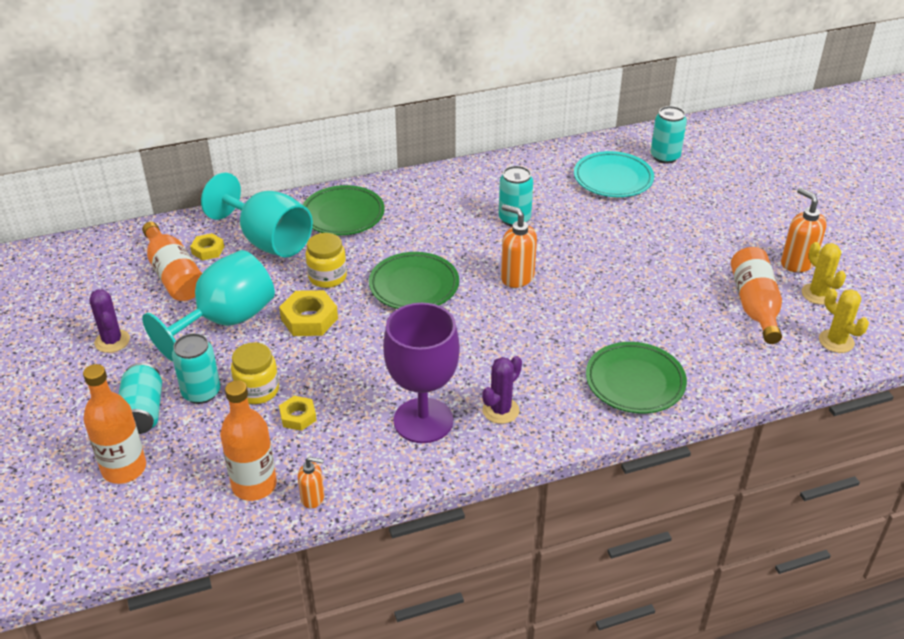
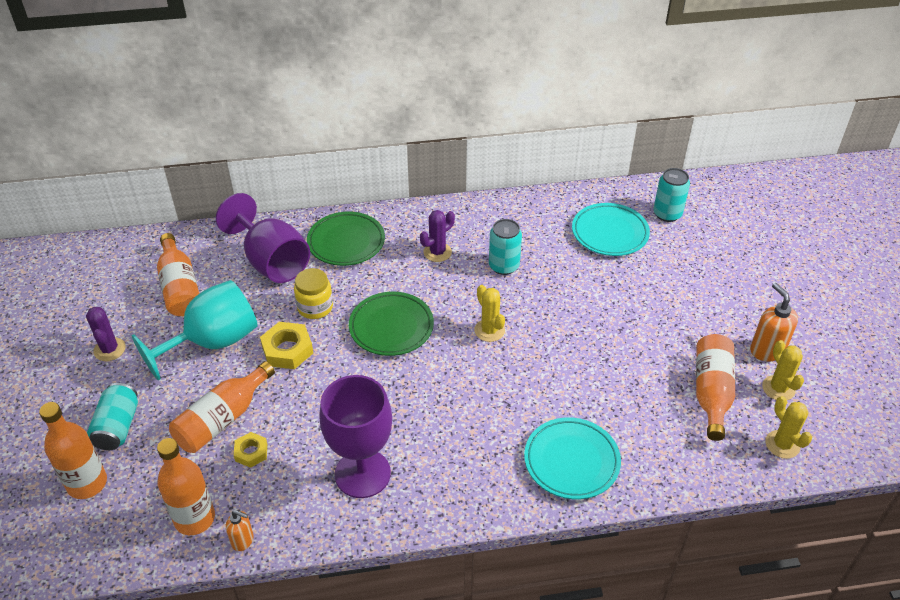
camera: 10 degrees right, 5 degrees up
(201, 392) = (173, 414): turquoise can -> none
(208, 250) = (216, 265): yellow nut -> none
(257, 390) = (222, 419): yellow jar -> orange bottle
(268, 240) = (271, 261): turquoise goblet -> purple goblet
(500, 410) = (436, 473): purple cactus -> purple cactus (437, 252)
(517, 277) = (489, 330): orange soap dispenser -> yellow cactus
(635, 382) = (571, 461): green plate -> turquoise plate

